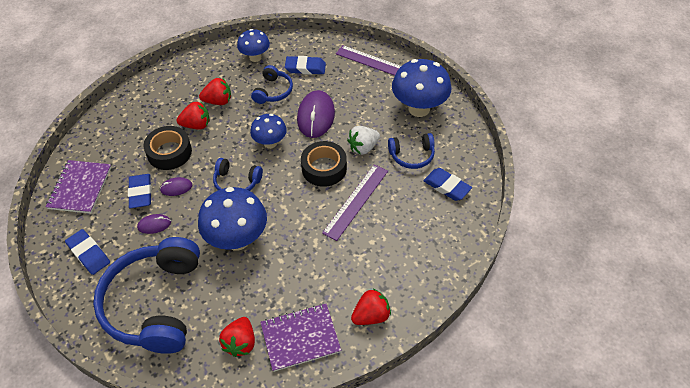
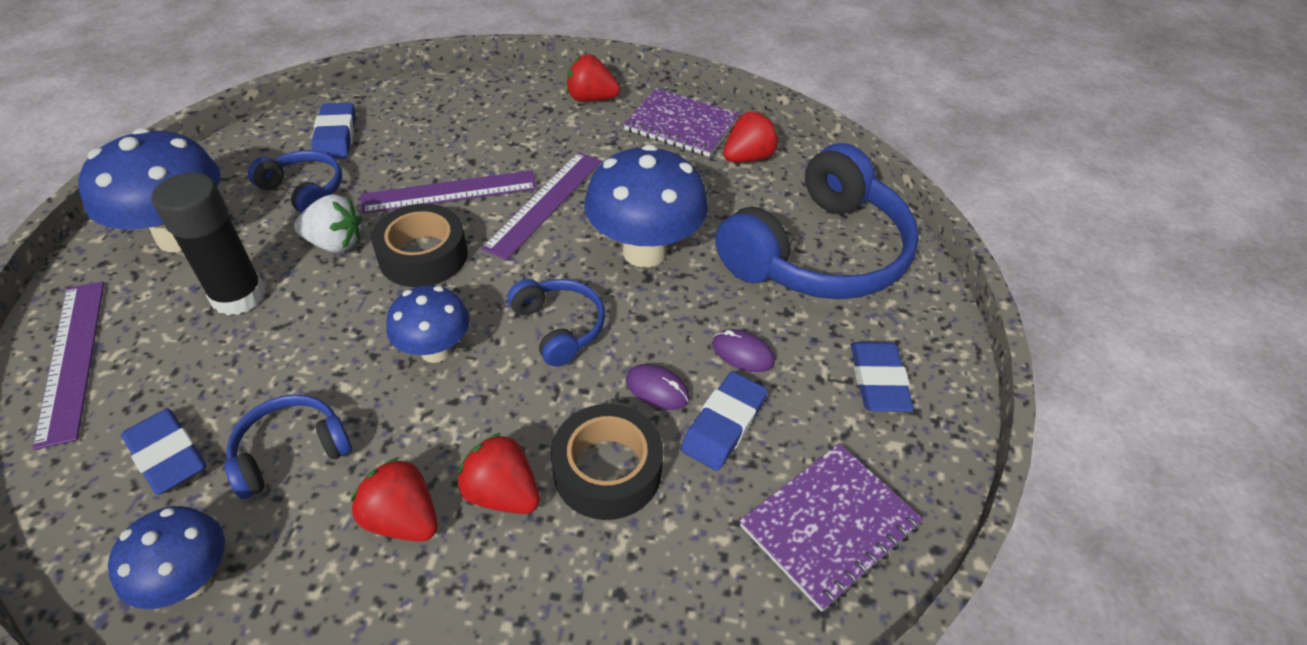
camera: 140 degrees left, 5 degrees down
(309, 229) = (545, 203): none -> purple ruler
(316, 116) = (311, 340): purple mouse -> none
(362, 109) = (238, 296): none -> black glue stick

